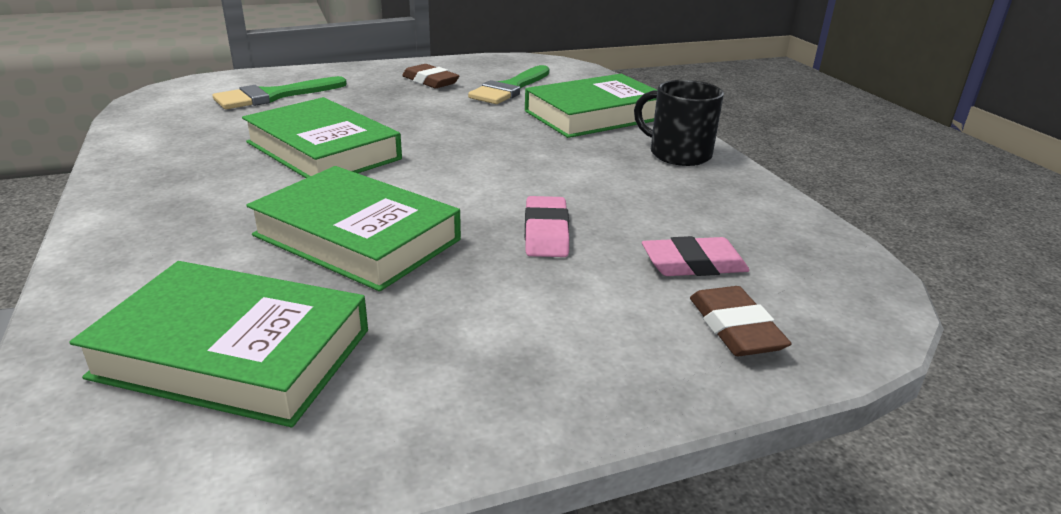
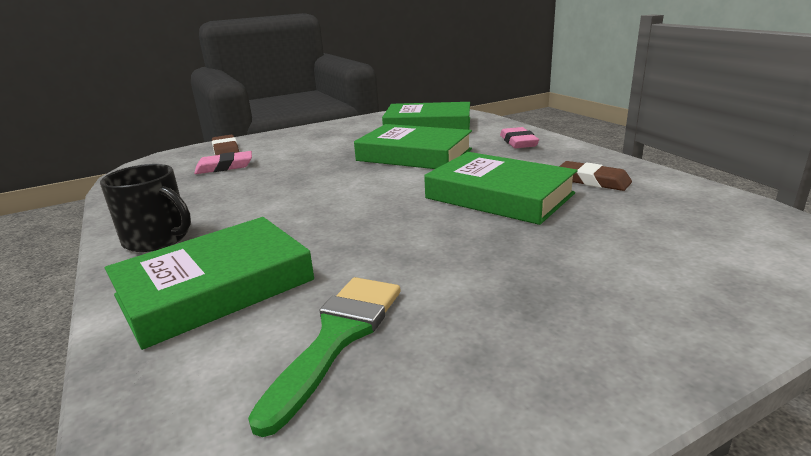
camera: 175 degrees right, 5 degrees down
(274, 96) = (666, 254): green brush -> none
(430, 81) = (489, 336): brown eraser -> brown eraser (593, 181)
(546, 232) = (305, 169): pink eraser -> pink eraser (518, 142)

